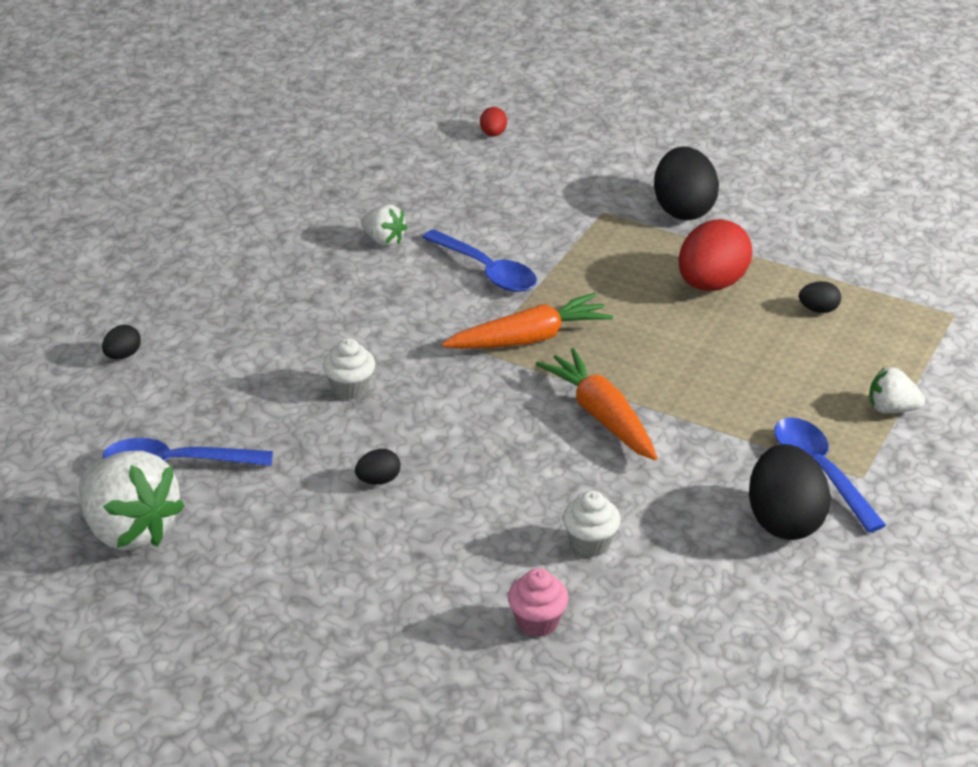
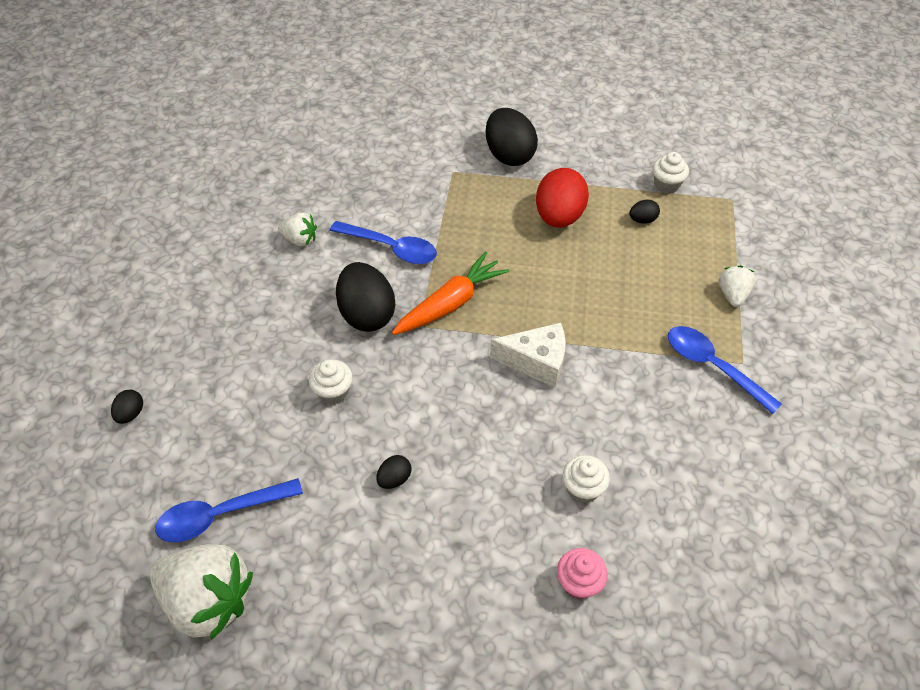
camera: 20 degrees left, 15 degrees up
(493, 134) = (342, 120): red egg -> none
(602, 416) = (536, 362): orange carrot -> white cheese
(784, 520) = (710, 421): black egg -> black egg (367, 314)
(872, 281) = (666, 185): none -> white cupcake
(891, 409) = (732, 295): white strawberry -> white strawberry turned 105 degrees clockwise

